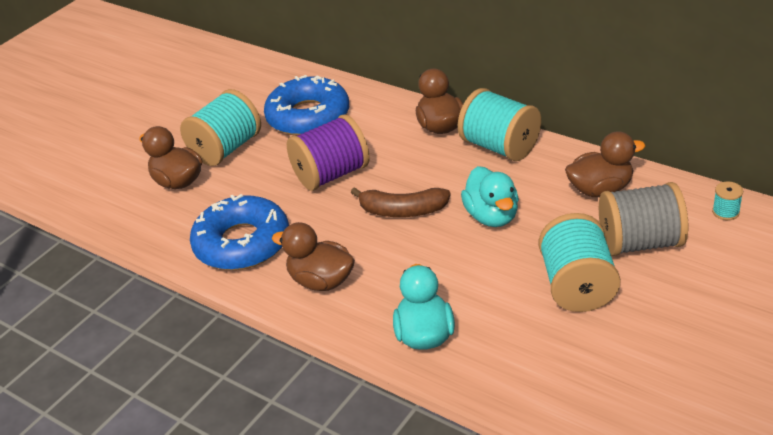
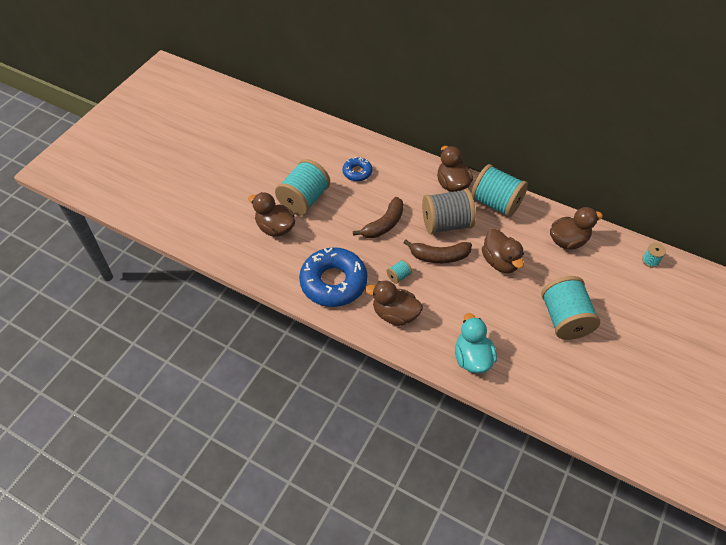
camera: 10 degrees left, 15 degrees up
(308, 116) = (357, 172): blue donut -> blue donut, size x0.50
(331, 175) = (384, 224): purple spool -> brown banana
(338, 235) = (399, 276): none -> turquoise spool
(492, 216) = (500, 262): turquoise duck -> brown duck
(640, 243) = (599, 285): grey spool -> grey spool (446, 224)

